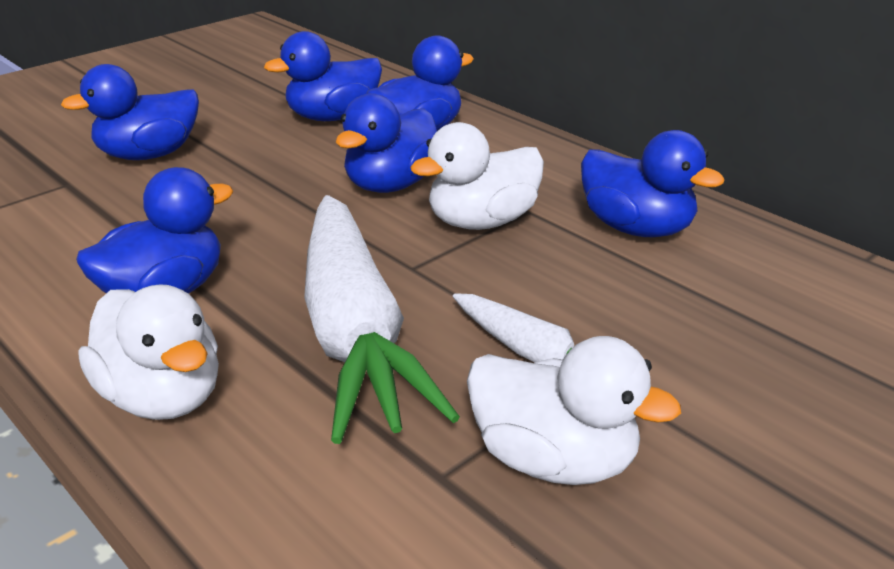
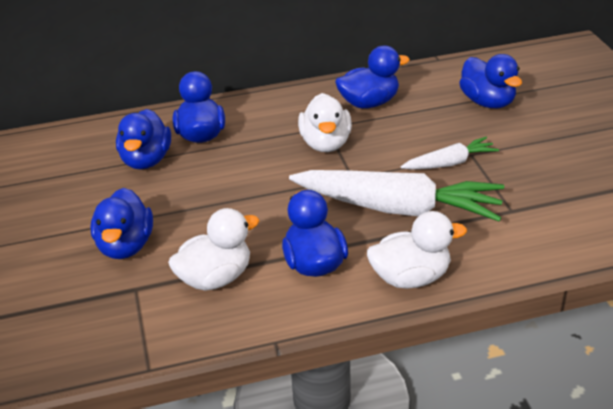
camera: 60 degrees left, 5 degrees up
(391, 185) = (259, 161): blue duck -> blue duck (487, 102)
(554, 460) = (518, 180): white duck -> white duck (215, 278)

